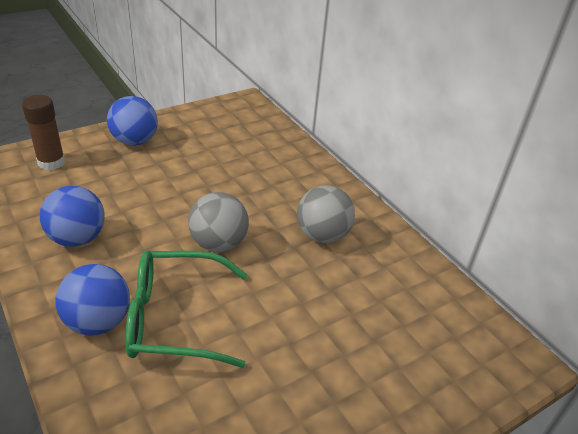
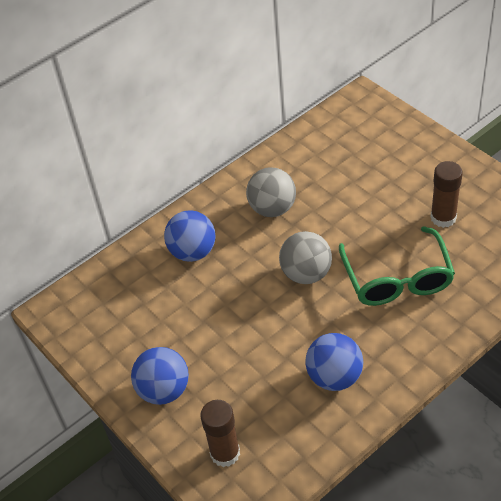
camera: 90 degrees left, 10 degrees up
(98, 322) = (419, 324): blue ball -> blue ball (193, 252)
(257, 396) = (443, 217): none -> brown glue stick

